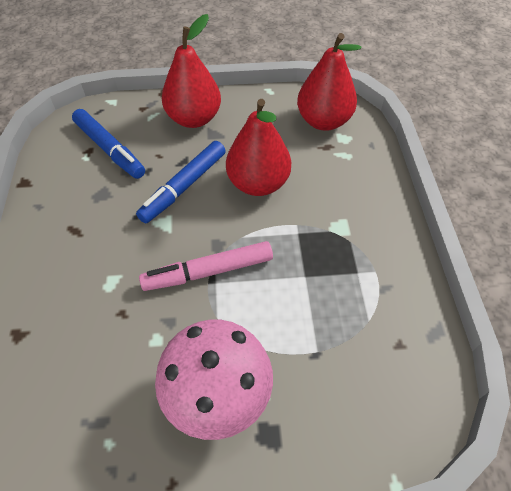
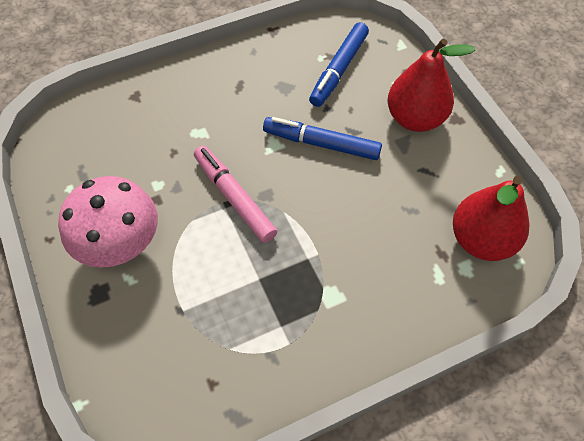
camera: 70 degrees right, 5 degrees up
(258, 183) = (355, 204): red pear -> none

